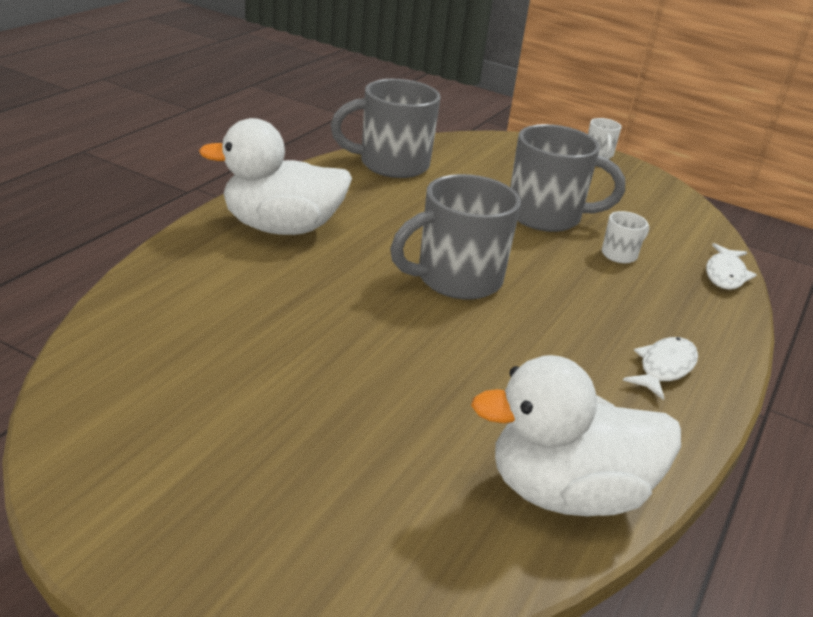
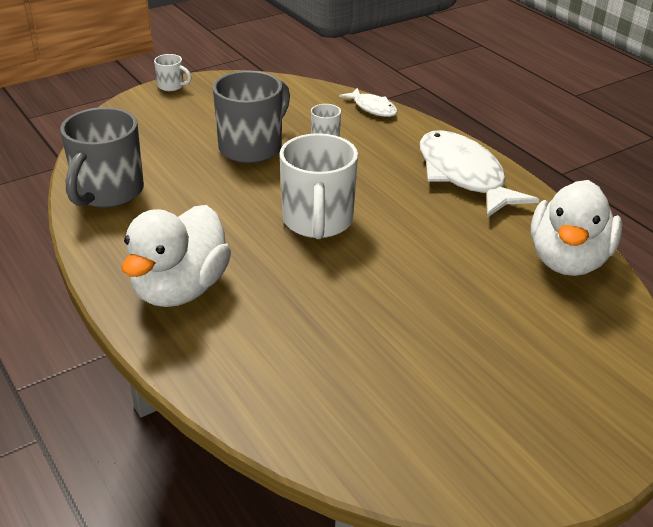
camera: 60 degrees left, 5 degrees up
(456, 279) = (317, 222): grey mug -> white mug
(664, 368) = (463, 175): white fish -> white fish, size x2.01

